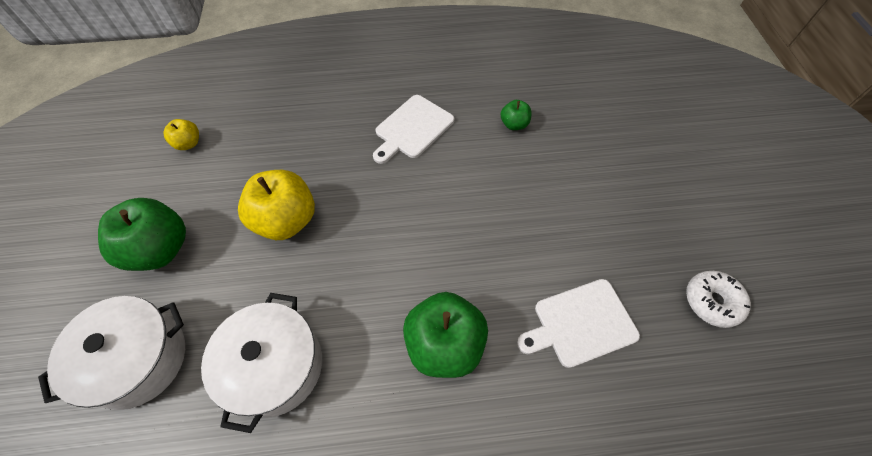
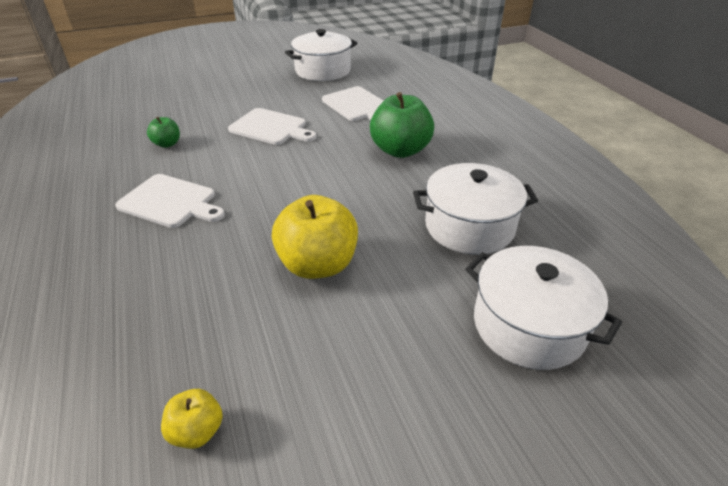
camera: 105 degrees left, 20 degrees down
(161, 249) = (398, 371): green apple -> none
(532, 213) = (271, 127): none -> white cutting board
(712, 302) = (323, 71): white donut -> white pot

